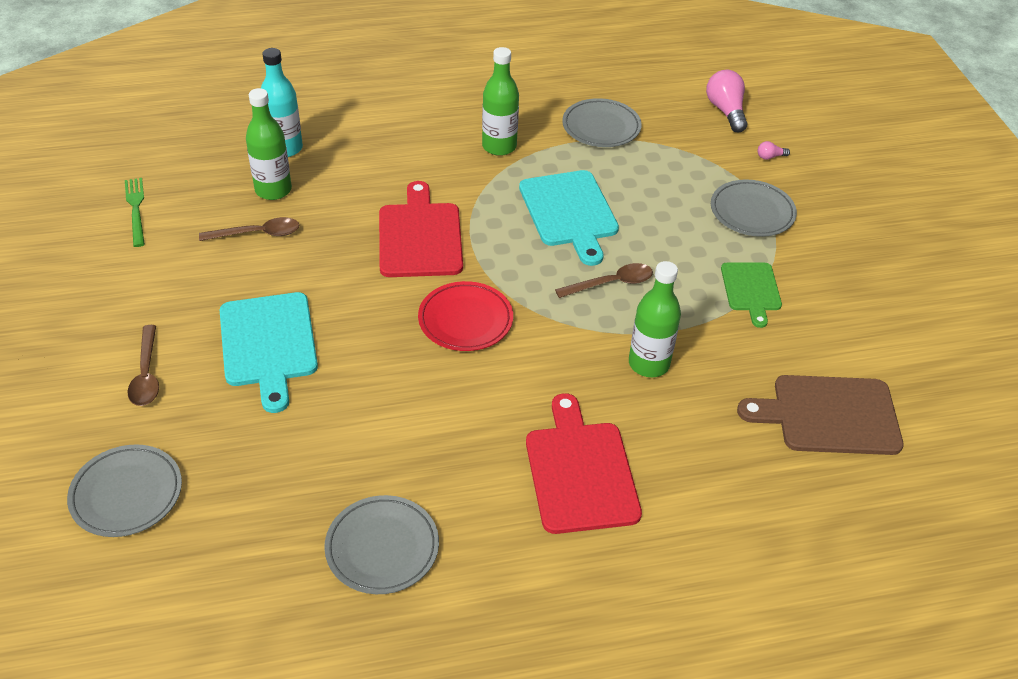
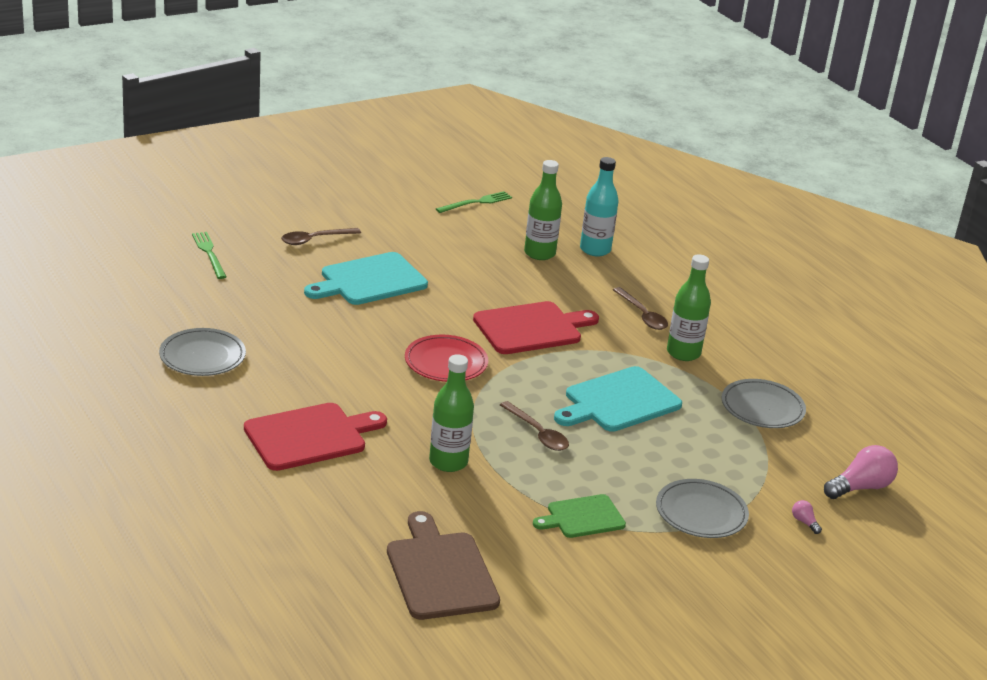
camera: 70 degrees right, 15 degrees down
(126, 494) = (209, 254): grey plate -> green fork
(257, 234) = (484, 255): brown spoon -> brown spoon (642, 315)

